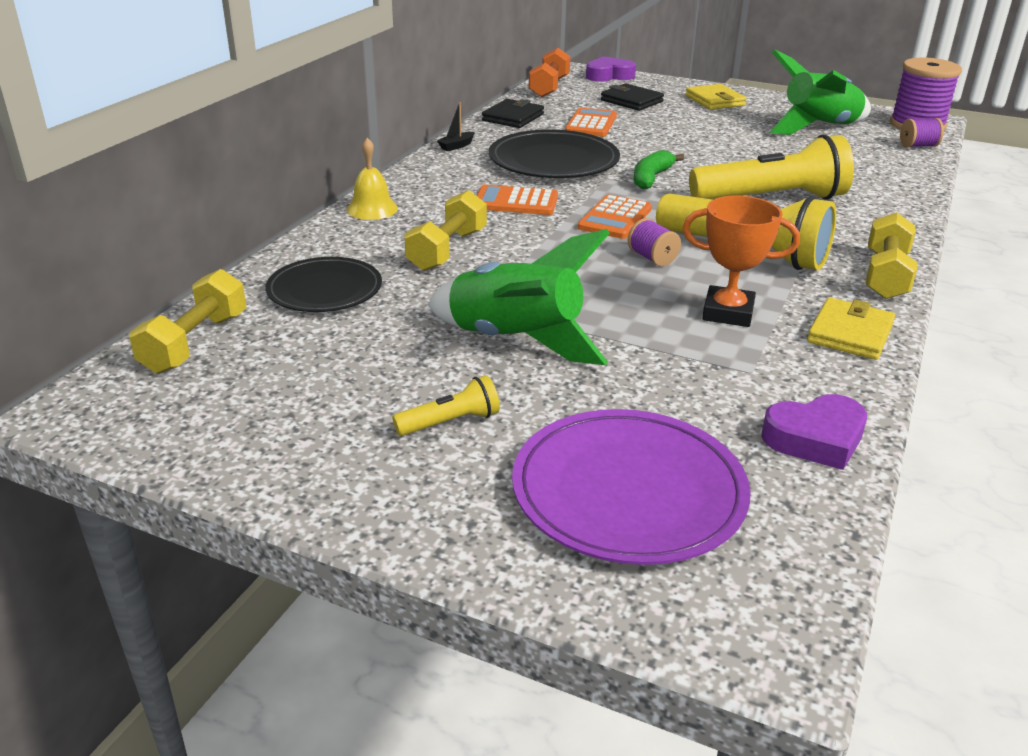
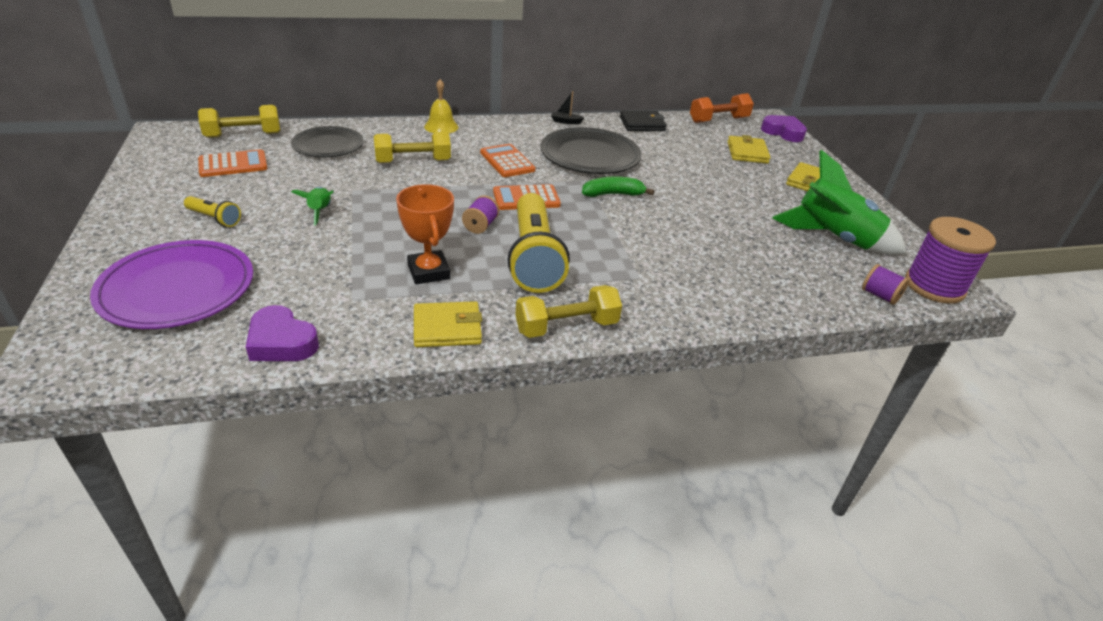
camera: 50 degrees right, 5 degrees up
(515, 341) = (320, 211): green rocket -> green rocket, size x0.46
(591, 124) = (676, 150): orange calculator -> orange calculator (233, 164)
(631, 101) = (747, 152): black wallet -> yellow wallet
(771, 199) = (645, 248): yellow flashlight -> none

